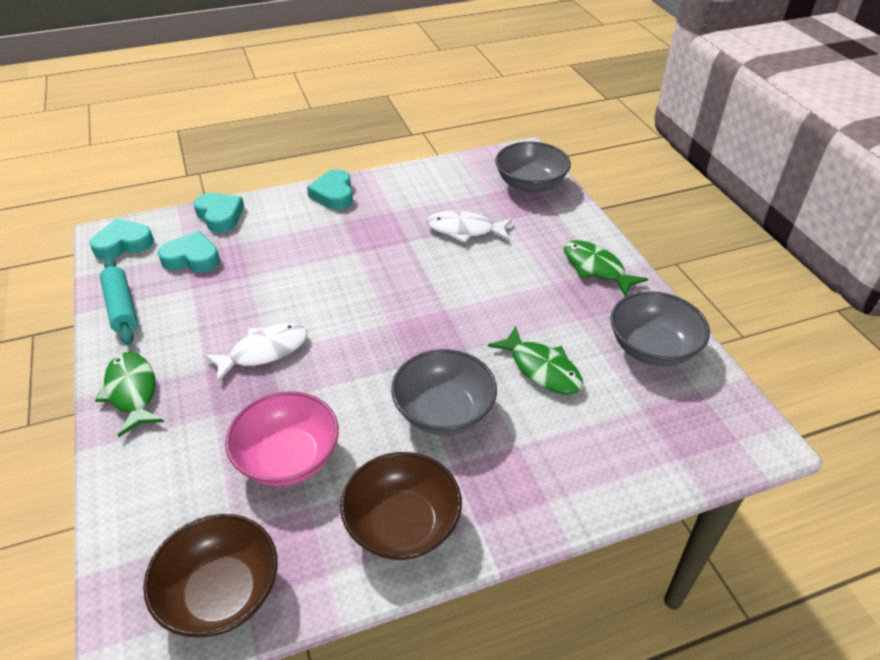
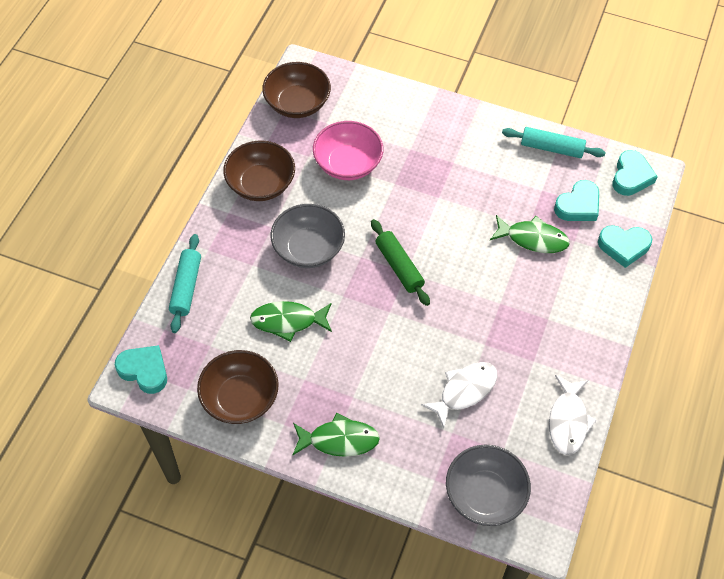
camera: 130 degrees right, 15 degrees up
(132, 392) = (464, 124): green fish -> green fish (533, 239)
(264, 351) = (441, 195): white fish -> white fish (568, 421)
(334, 194) = (594, 336): turquoise heart -> turquoise heart (144, 371)
(389, 331) = (399, 267): none -> green rolling pin
(614, 482) = (186, 287): none -> turquoise rolling pin
(652, 348) = (240, 398): grey bowl -> brown bowl

